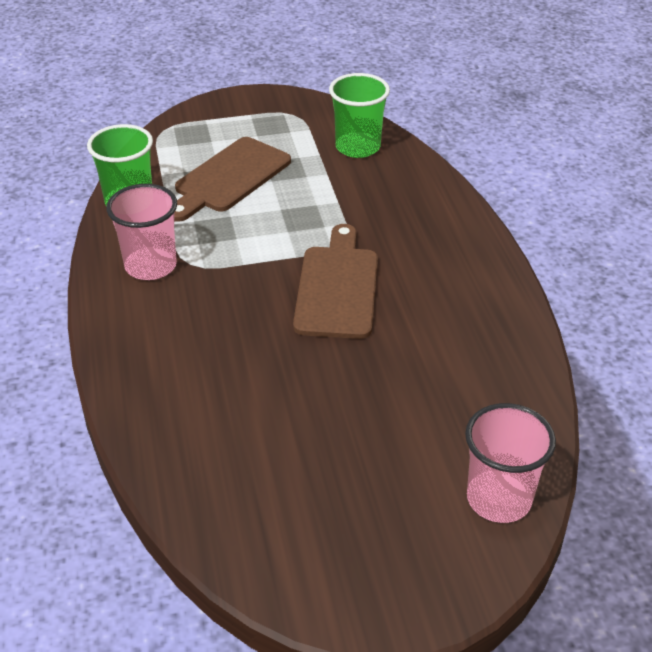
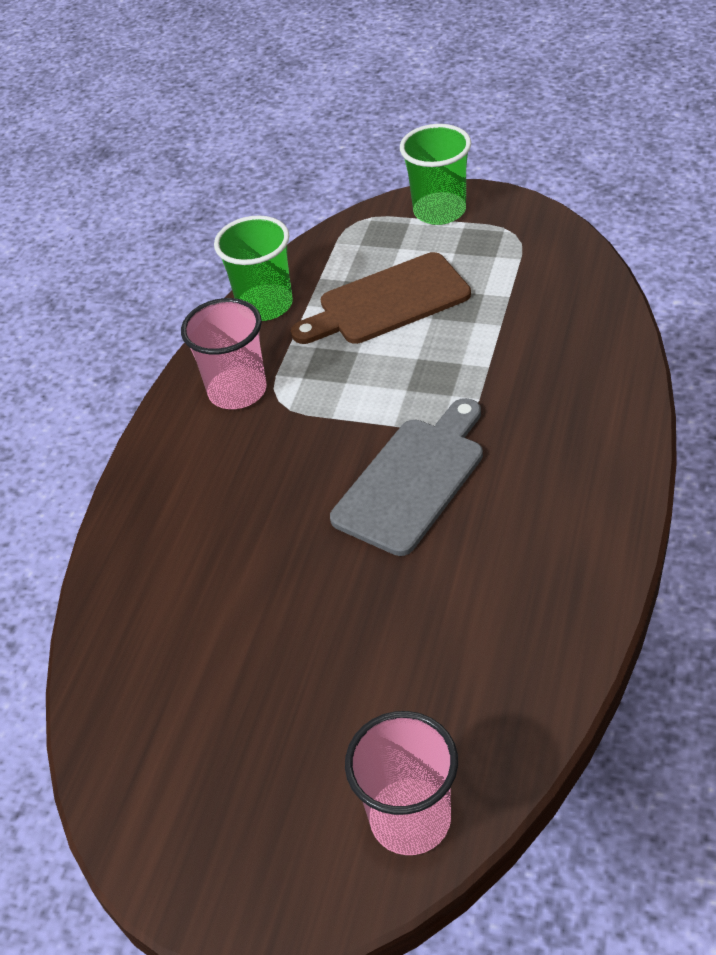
camera: 35 degrees right, 5 degrees up
(337, 287) = (413, 480): brown cutting board -> grey cutting board
(358, 147) = (561, 297): green cup -> green cup (439, 211)

